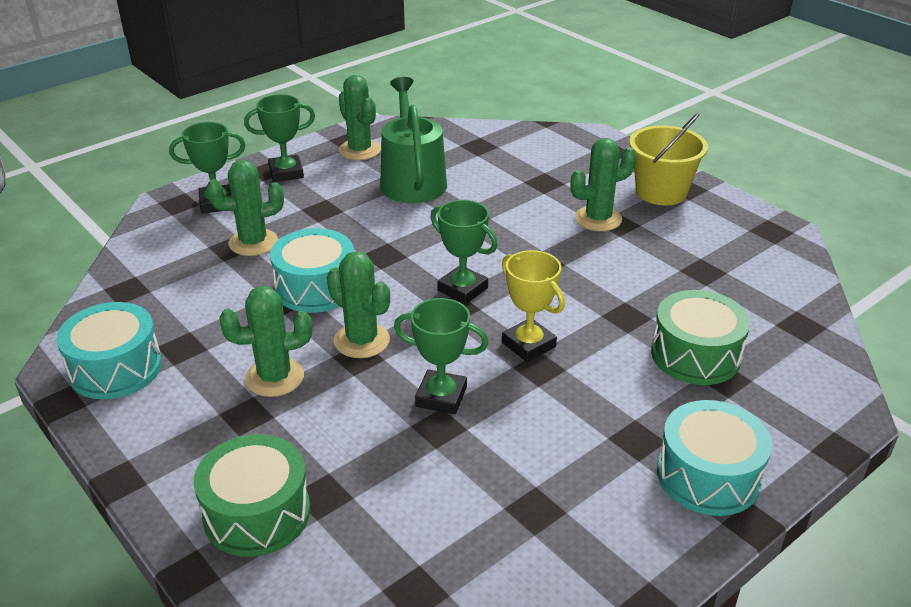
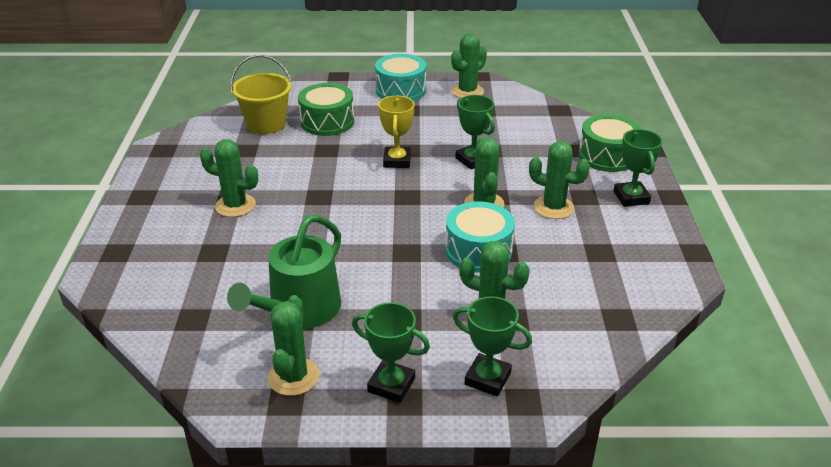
camera: 140 degrees left, 0 degrees up
(115, 368) = (651, 258): turquoise drum -> none
(462, 289) = (388, 204): green trophy -> green trophy (631, 197)
(612, 542) = (467, 91): none -> green cactus
(661, 192) = (161, 202): yellow bucket -> yellow bucket (266, 124)

